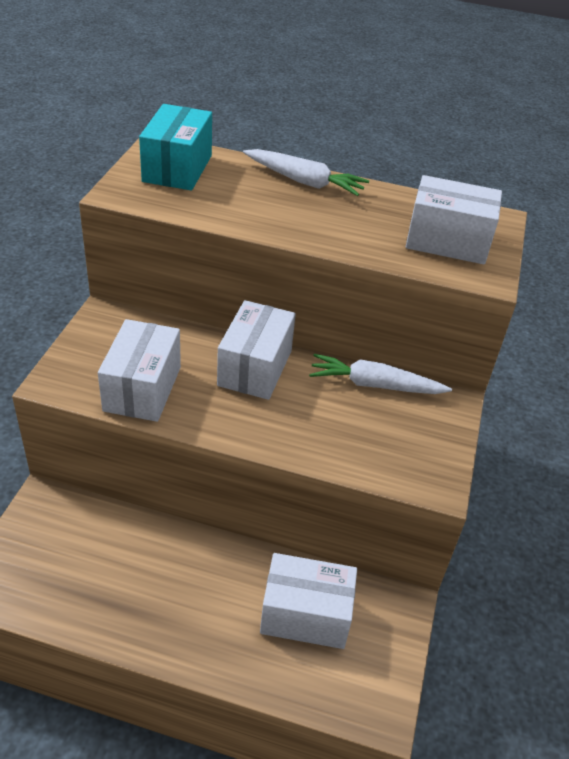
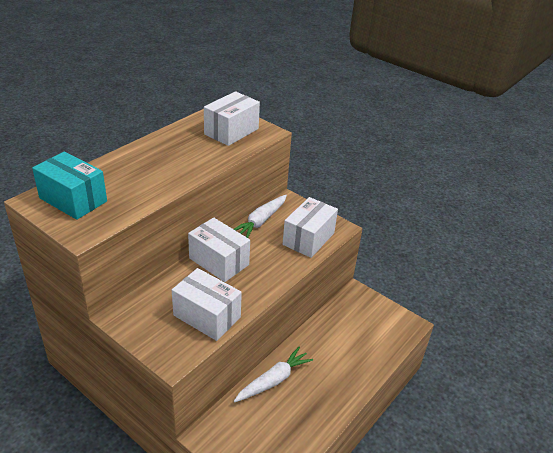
camera: 65 degrees left, 5 degrees down
(304, 181) = (135, 155): white carrot -> white carrot (273, 380)
(305, 615) = (347, 332): white box -> white box (308, 239)

